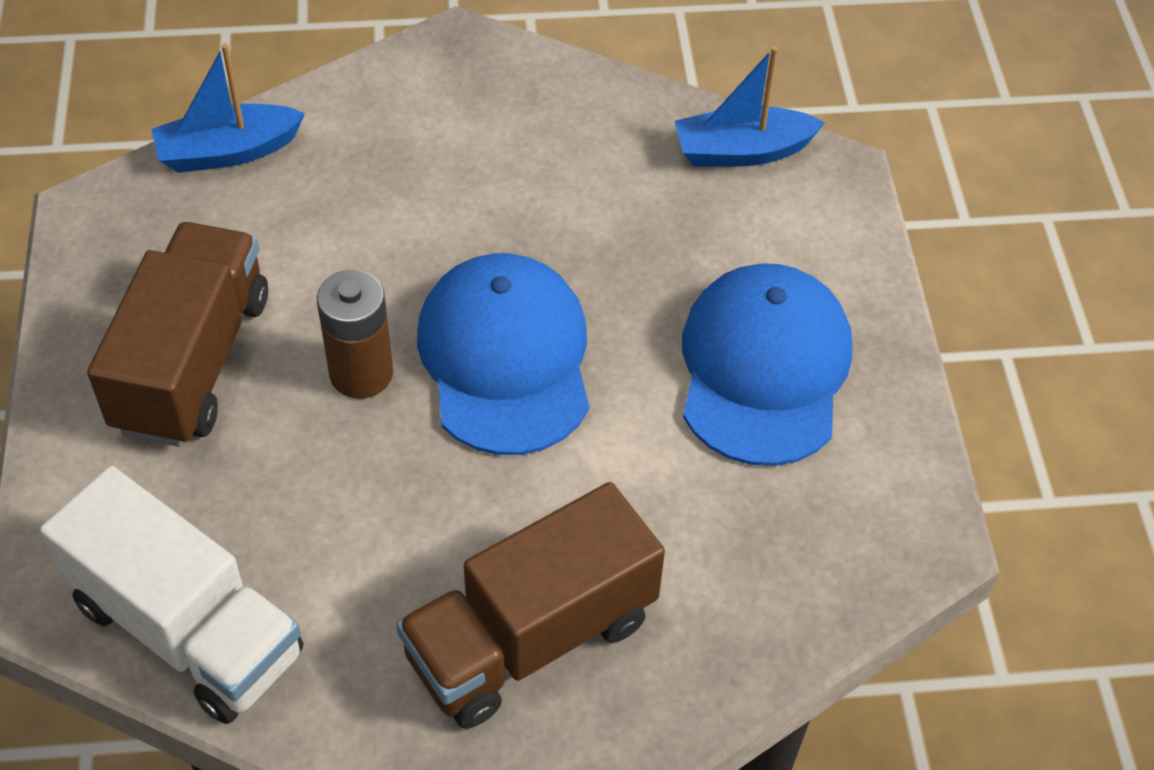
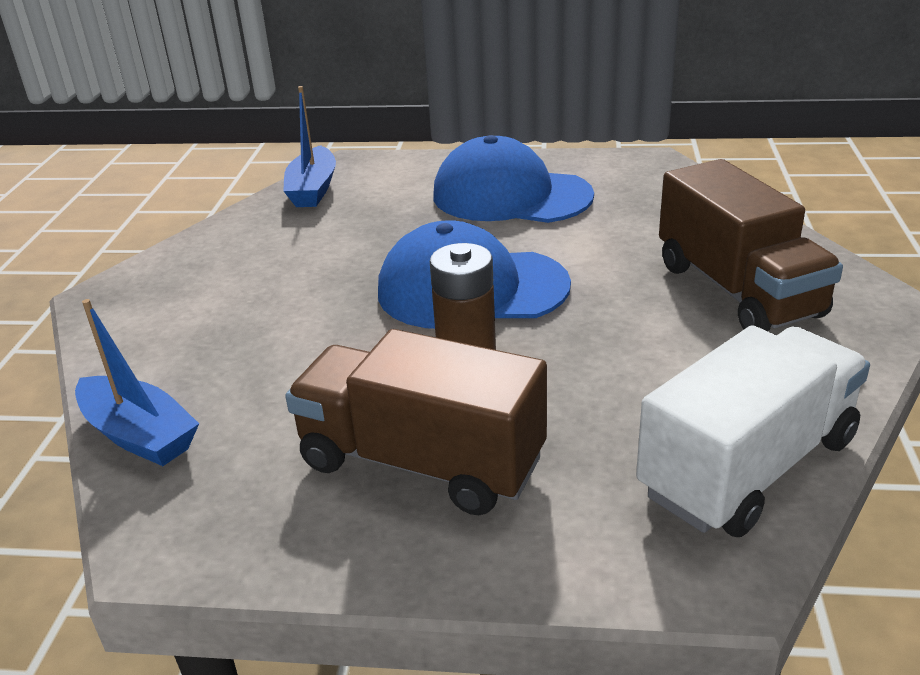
camera: 75 degrees left, 20 degrees down
(228, 151) = (139, 435): blue boat -> blue boat turned 45 degrees counterclockwise

